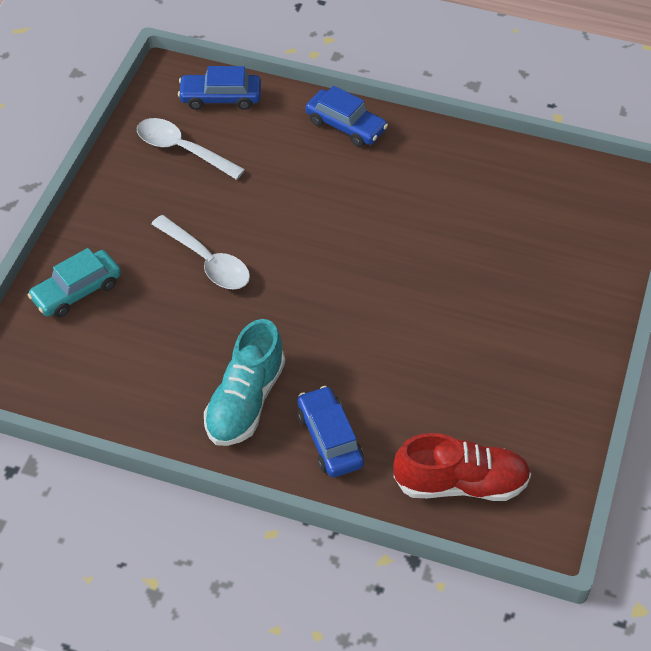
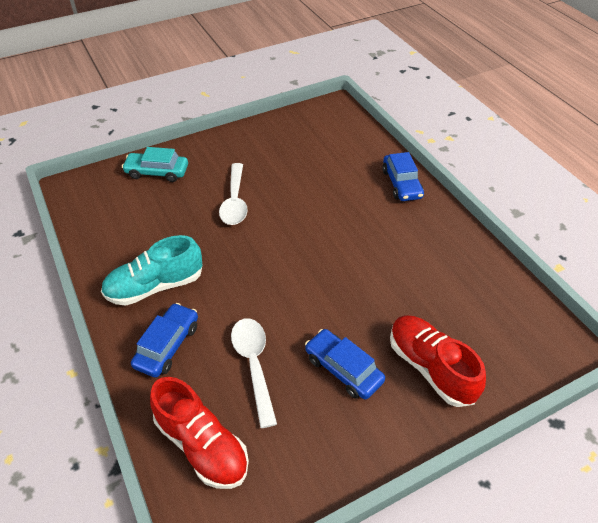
camera: 45 degrees right, 5 degrees down
(182, 150) = (295, 141): white spoon -> white spoon (254, 365)
(220, 98) = (348, 130): blue car -> blue car (343, 369)
(555, 282) = (430, 367): none -> red shoe

